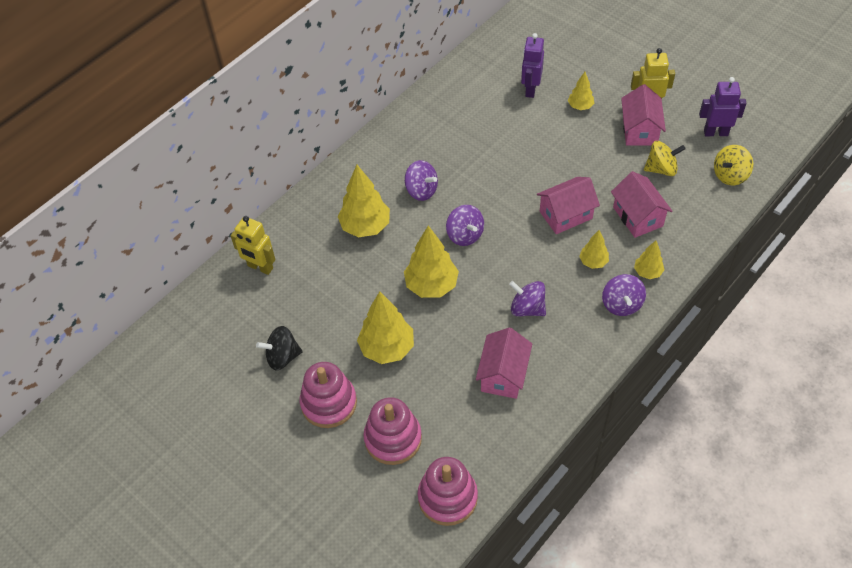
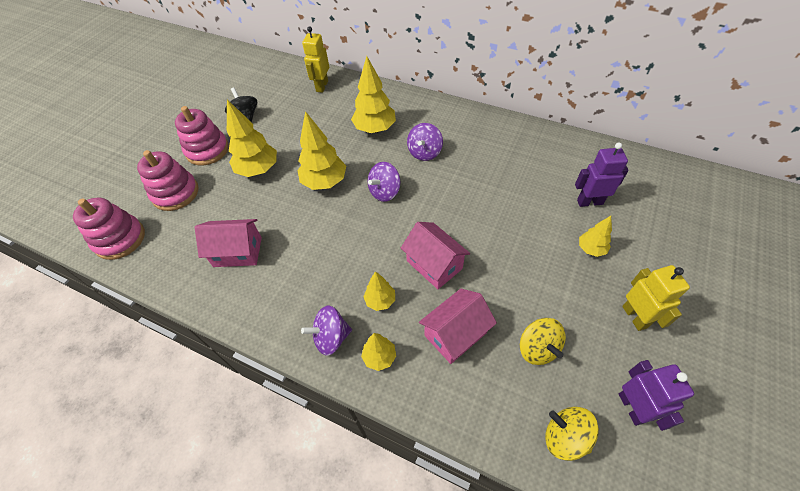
camera: 75 degrees right, 0 degrees up
(527, 308) = (312, 255): purple spinning top -> none
(640, 130) = (587, 315): pink house -> none

